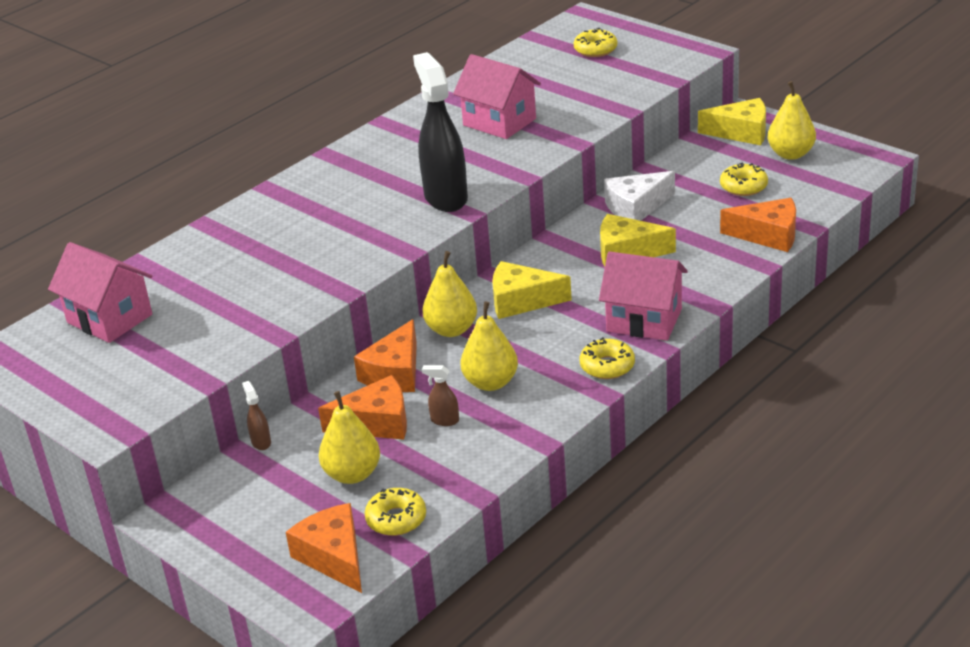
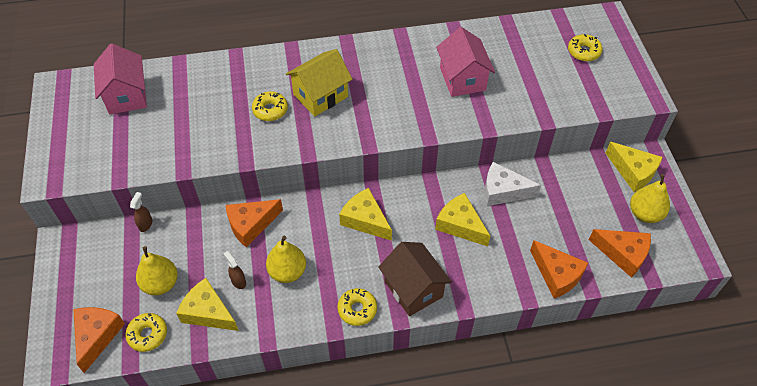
camera: 35 degrees right, 20 degrees up
(359, 205) = (320, 96): none -> yellow house
(376, 423) = (207, 255): orange cheese -> orange cheese (623, 254)
(443, 462) = (208, 312): none -> yellow cheese
(445, 197) = (369, 123): black spray bottle -> none
(451, 329) = (309, 214): yellow pear -> none
(644, 320) = (413, 289): pink house -> brown house
(743, 186) = (585, 221): yellow donut -> yellow donut (270, 110)

